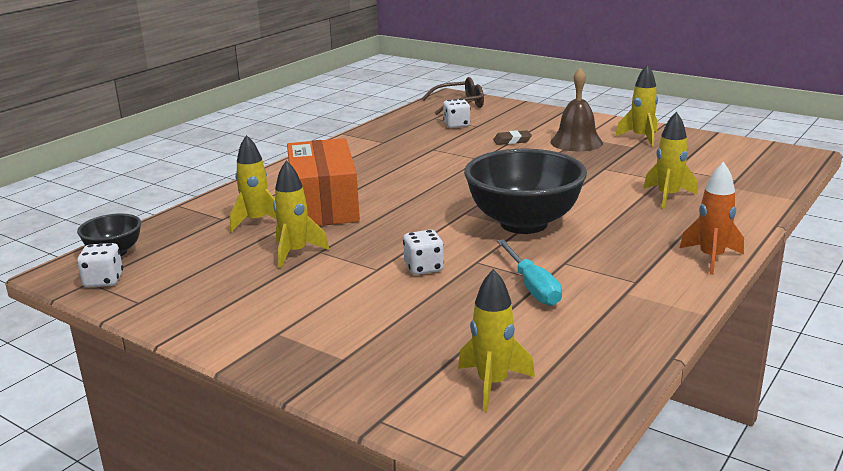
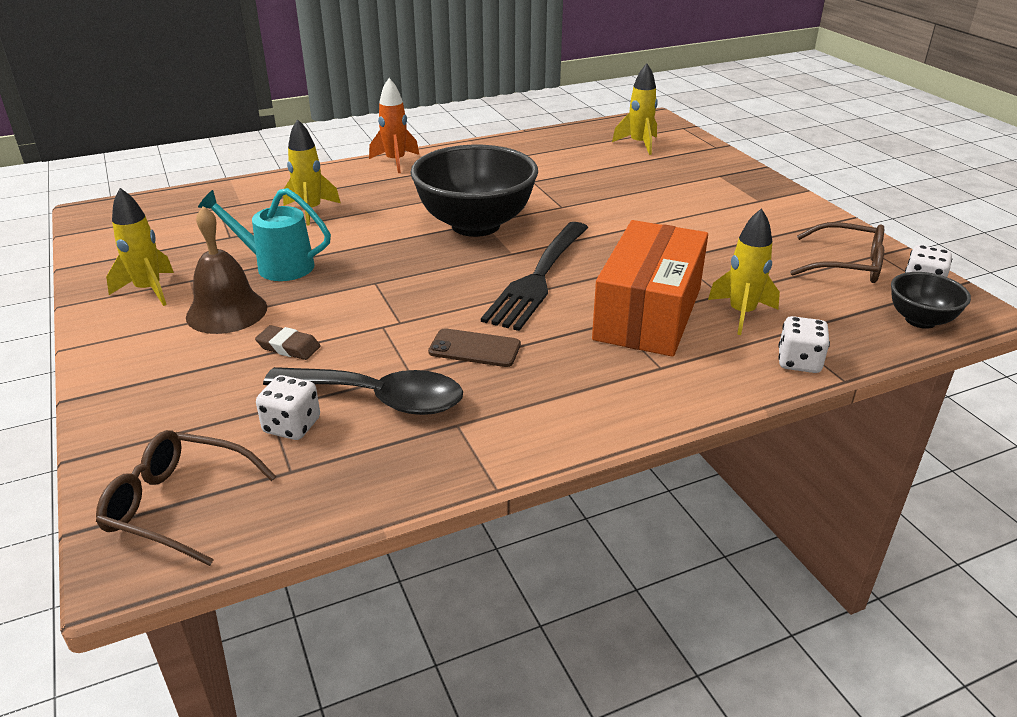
camera: 150 degrees left, 10 degrees up
(172, 282) = (847, 265): none -> brown glasses
(295, 253) = (714, 260): yellow rocket -> none
(413, 164) = (474, 348): none -> brown phone
(422, 204) = (538, 277): none -> black fork
(424, 268) = (609, 213): white dice -> white dice (799, 362)
(433, 139) = (379, 398): none -> black spoon
(532, 287) = (547, 179): turquoise screwdriver -> none
(603, 164) = (277, 266): none -> turquoise watering can

